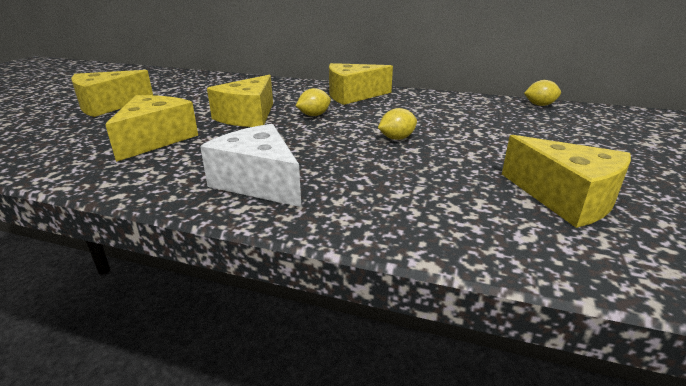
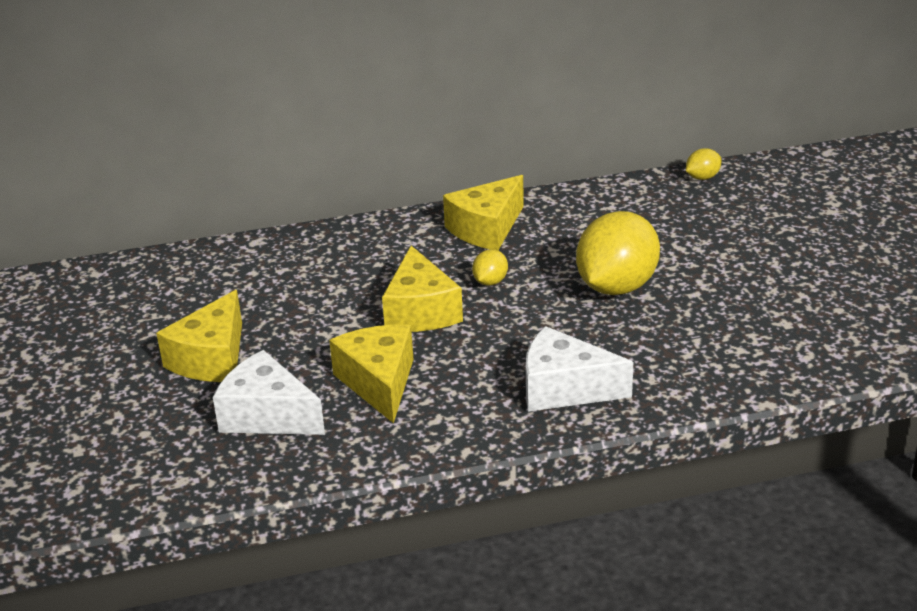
camera: 30 degrees left, 5 degrees up
(69, 135) = (267, 415): none -> white cheese
(396, 138) = (616, 286): yellow lemon -> yellow lemon, size x2.28
(565, 198) = (808, 308): yellow cheese -> none

